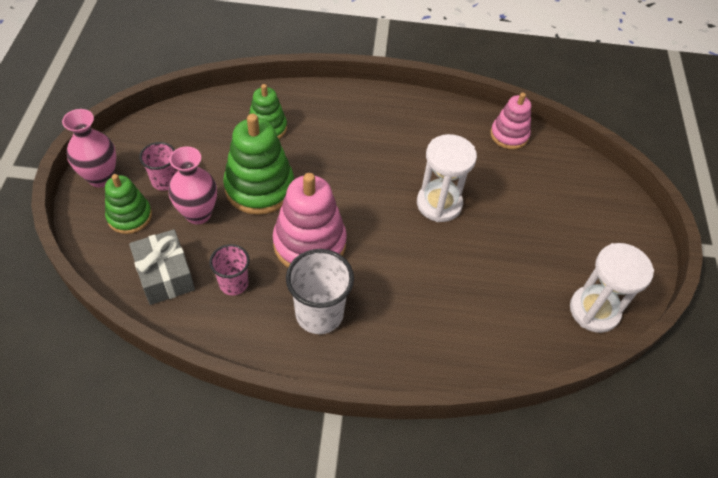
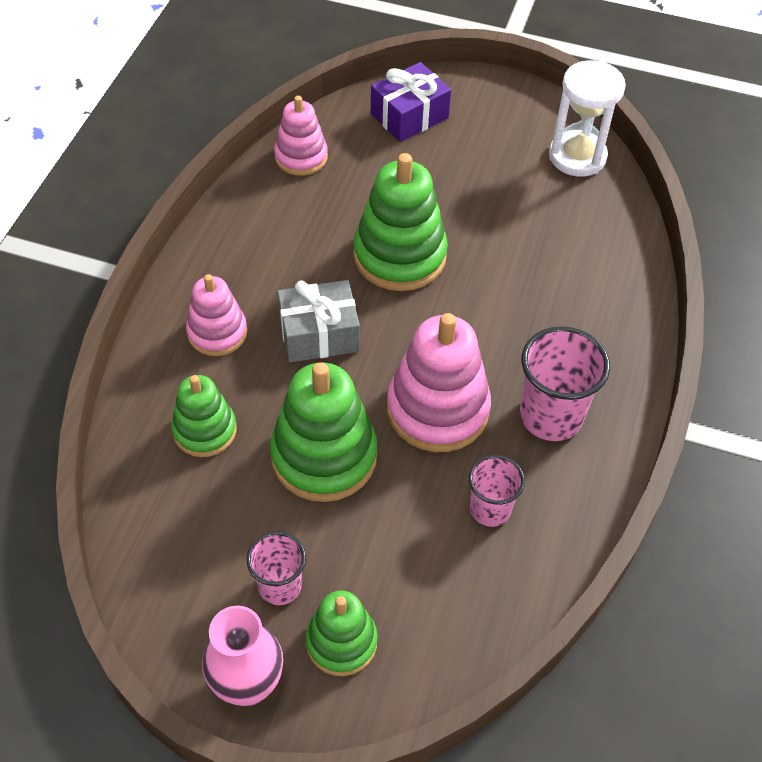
camera: 75 degrees left, 0 degrees up
(165, 275) = (463, 597): grey gift -> grey gift (319, 334)
(198, 214) = (357, 543): pink vase -> none
(319, 314) = (551, 416): white cup -> pink cup
(342, 120) = (217, 332): none -> pink stacking toy
(439, 204) = (399, 256): white hourglass -> green stacking toy
(582, 191) = (409, 116): none -> purple gift

